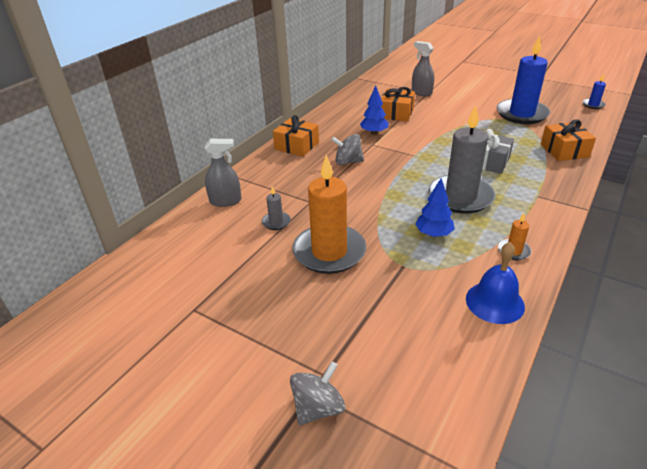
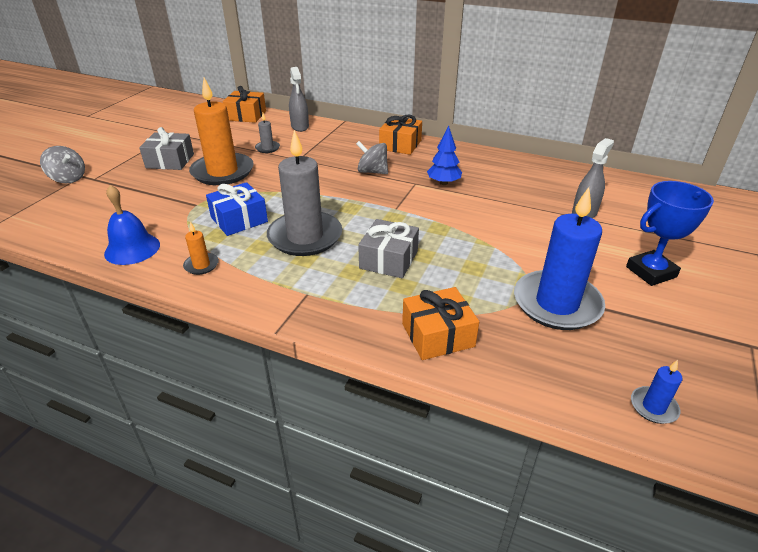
camera: 80 degrees right, 0 degrees up
(287, 300) = (170, 161): none -> grey gift
(348, 162) = (372, 171): grey spinning top -> grey spinning top turned 60 degrees counterclockwise
(396, 113) = (504, 195): orange gift -> orange gift (246, 115)
(433, 234) = (239, 219): blue tree -> blue gift
(484, 87) = (651, 272): none -> blue trophy

